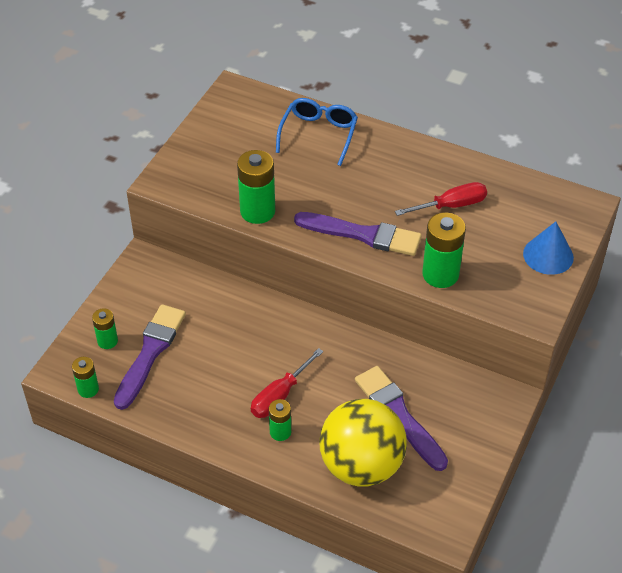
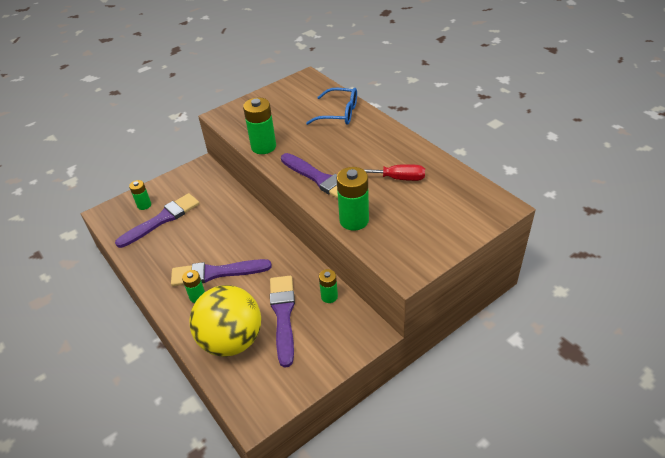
camera: 30 degrees right, 5 degrees down
(88, 389) = (110, 229): green battery -> green battery (329, 296)
(280, 395) = (216, 273): red screwdriver -> purple brush
(318, 135) = (338, 113): blue glasses -> blue glasses turned 60 degrees clockwise
(548, 255) = (446, 232): blue cone -> none

